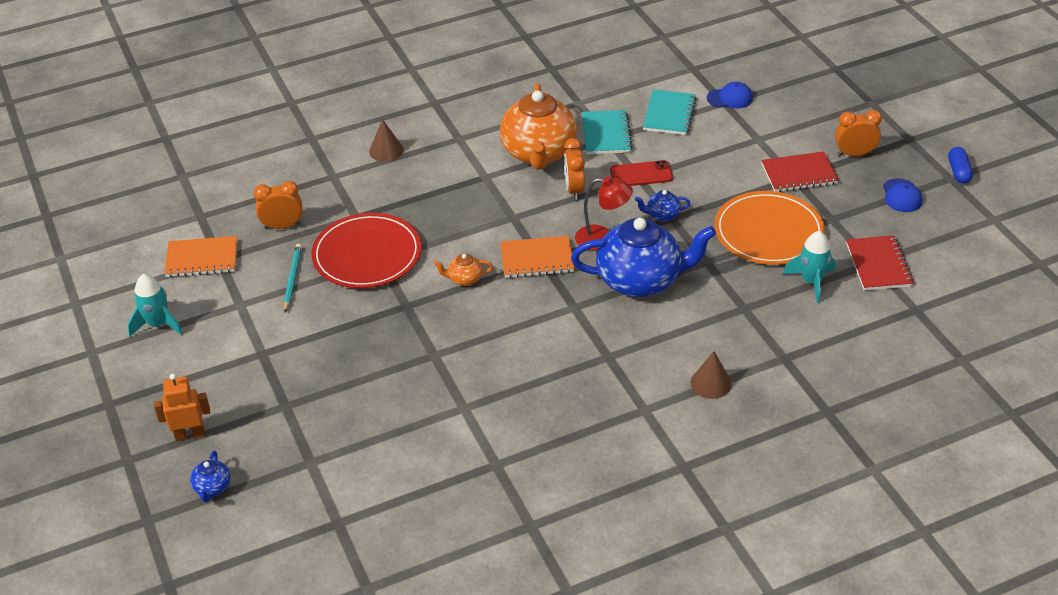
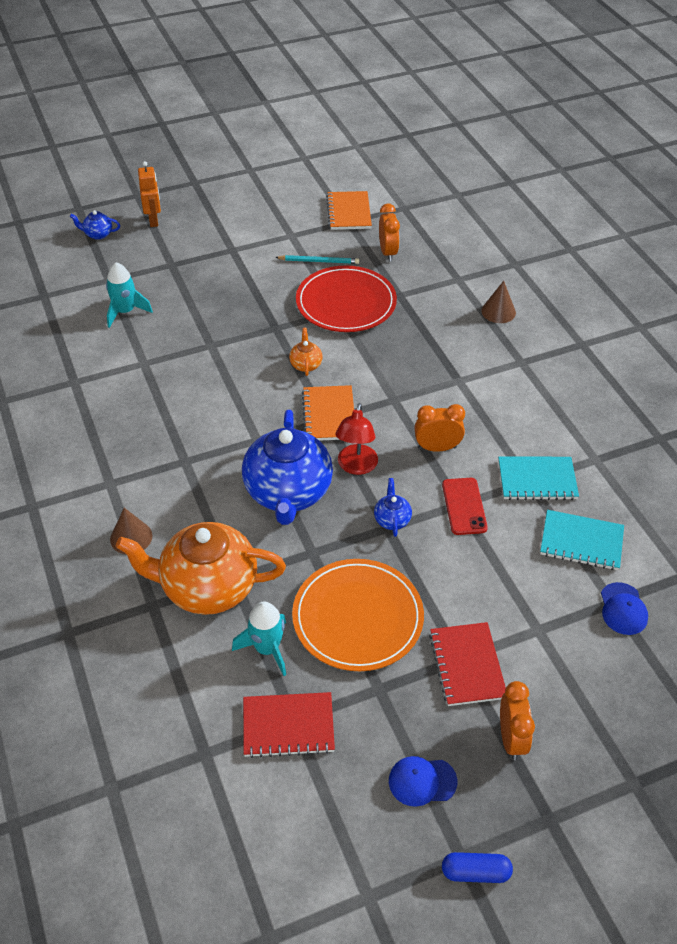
camera: 90 degrees right, 5 degrees up
(158, 324) = (274, 197): turquoise rocket -> turquoise rocket (125, 312)
(539, 153) = (498, 422): orange teapot -> orange teapot (207, 587)

